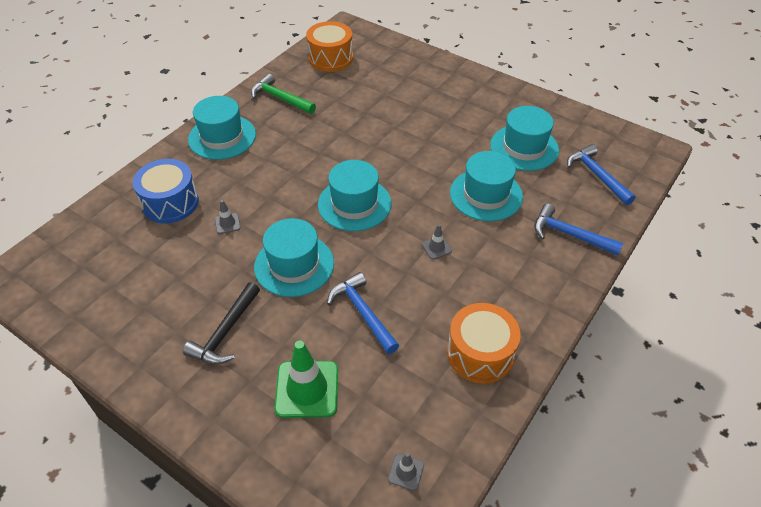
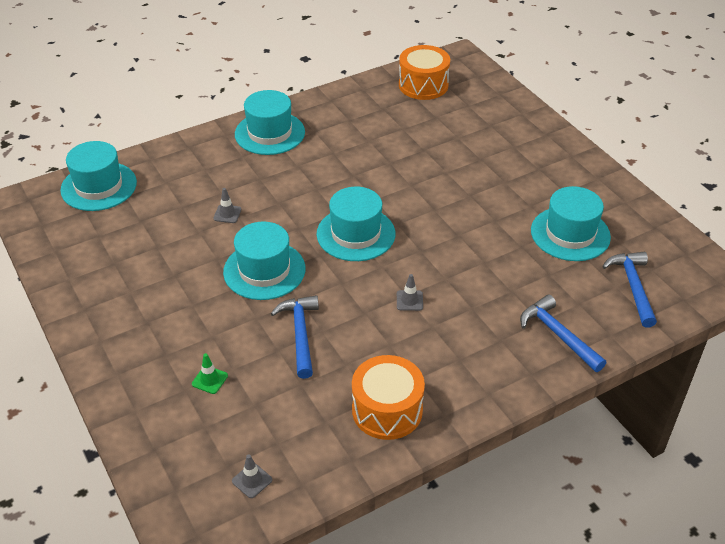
camera: 25 degrees right, 5 degrees down
(170, 203) = (188, 179): blue drum -> none
(225, 332) = (169, 307): black hammer -> none
(280, 98) = (347, 111): green hammer -> none
(307, 389) = (210, 380): green traffic cone -> green traffic cone, size x0.47
(486, 195) = (495, 267): turquoise hat -> turquoise hat (99, 186)

